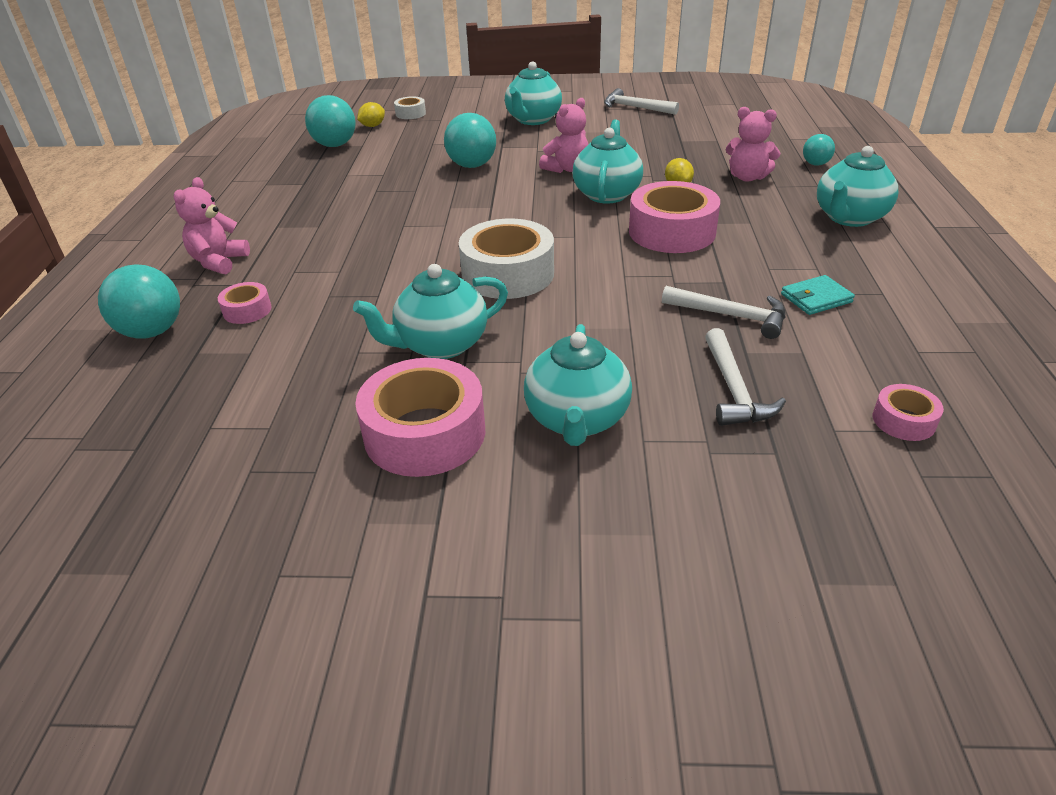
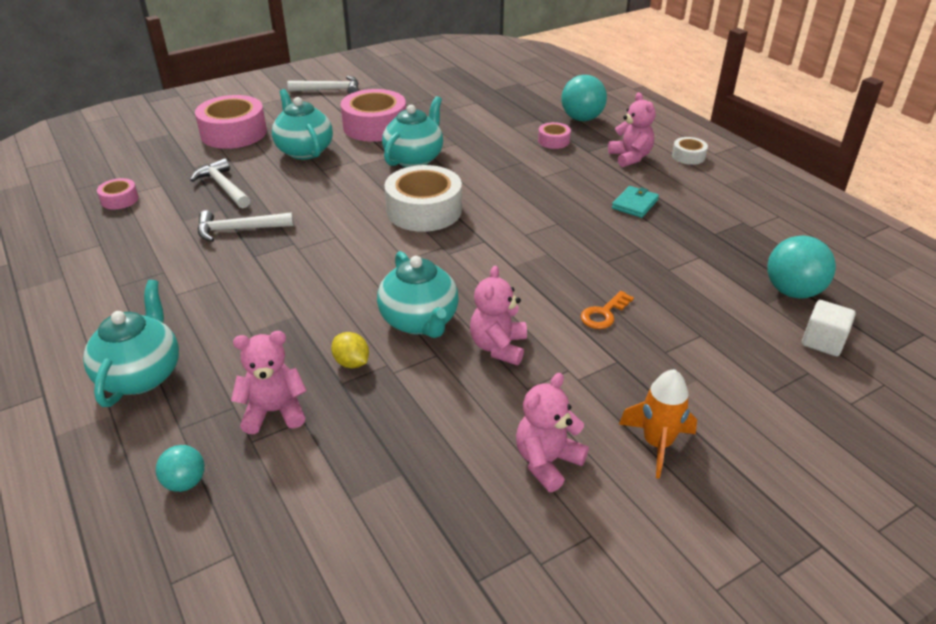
camera: 145 degrees right, 0 degrees up
(372, 126) = (822, 341): yellow lemon -> white cube
(410, 114) = (831, 389): white tape -> white tape (688, 156)
(472, 165) = (604, 314): turquoise ball -> orange key
(533, 120) = (657, 444): turquoise teapot -> orange rocket
(598, 127) = (547, 462): none -> pink teddy bear
(635, 108) = (545, 562): white hammer -> white hammer (330, 90)
(672, 232) = (322, 292): pink tape -> pink tape (234, 133)
(816, 298) = (175, 263): turquoise wallet -> turquoise wallet (634, 204)

